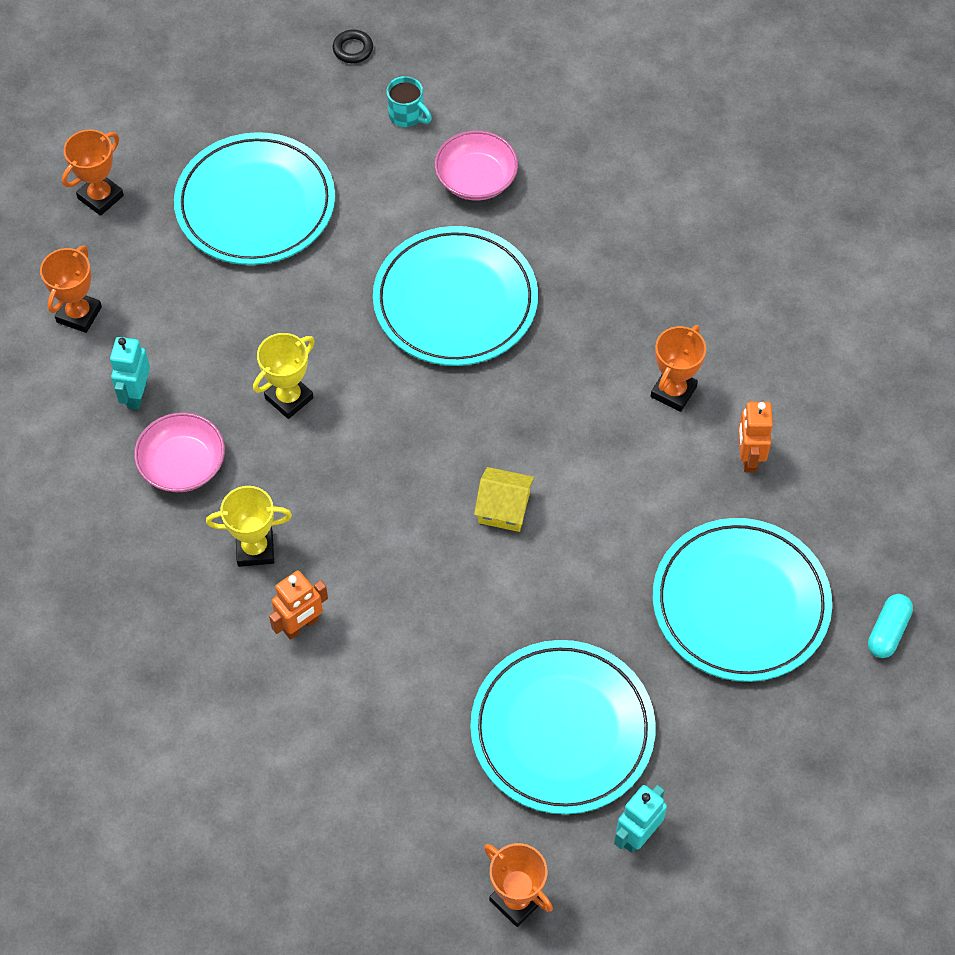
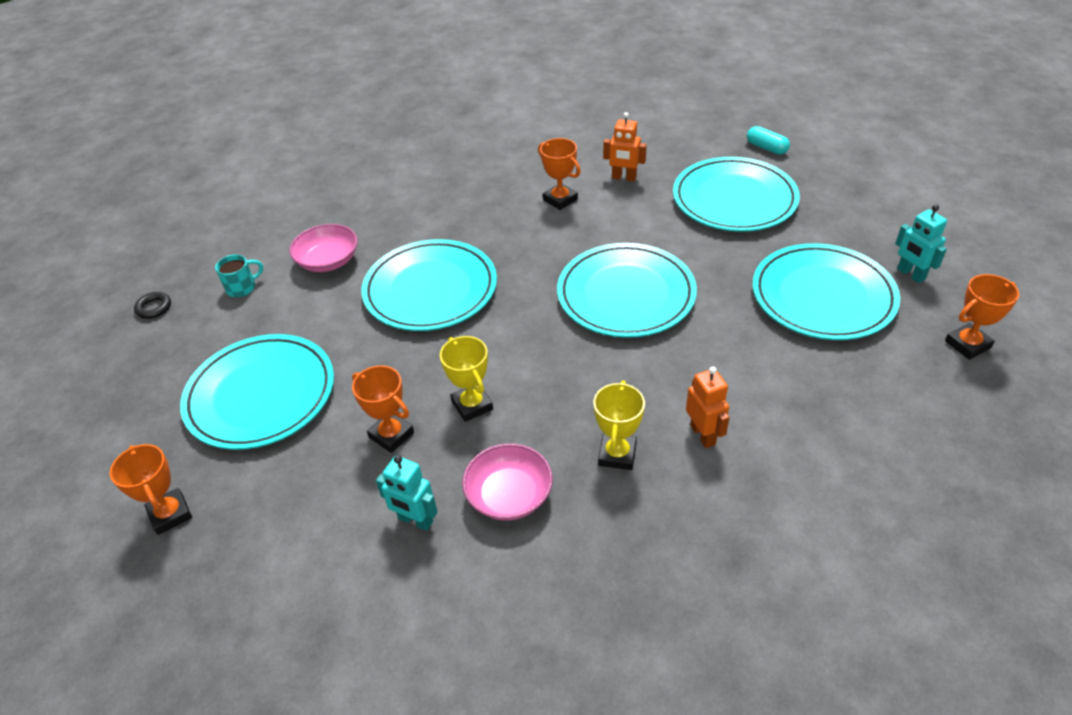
camera: 70 degrees left, 15 degrees down
(79, 314) = (296, 556): orange trophy -> orange trophy (391, 435)
(503, 508) = (626, 295): yellow house -> turquoise plate

